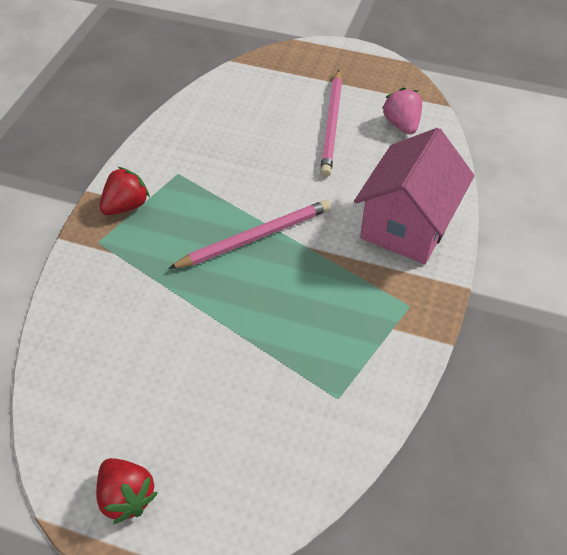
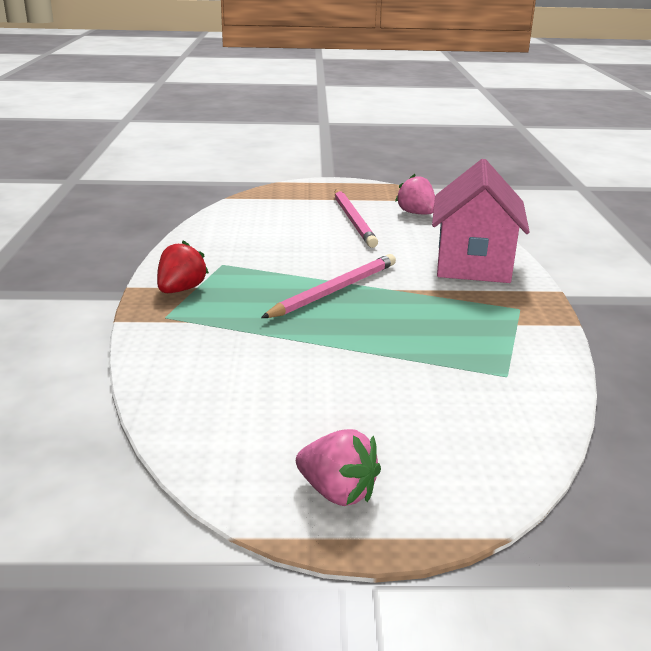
camera: 20 degrees left, 25 degrees down
(127, 496) = (337, 492): red strawberry -> pink strawberry

